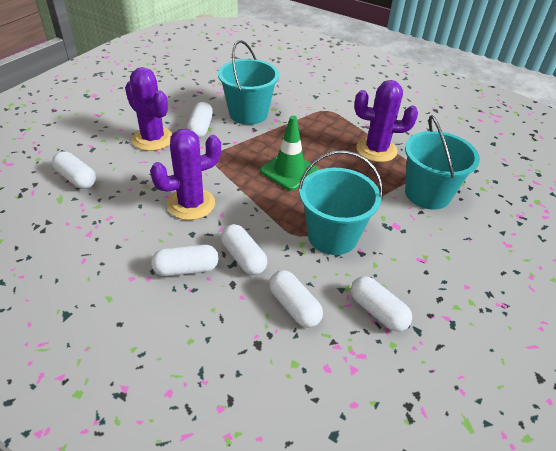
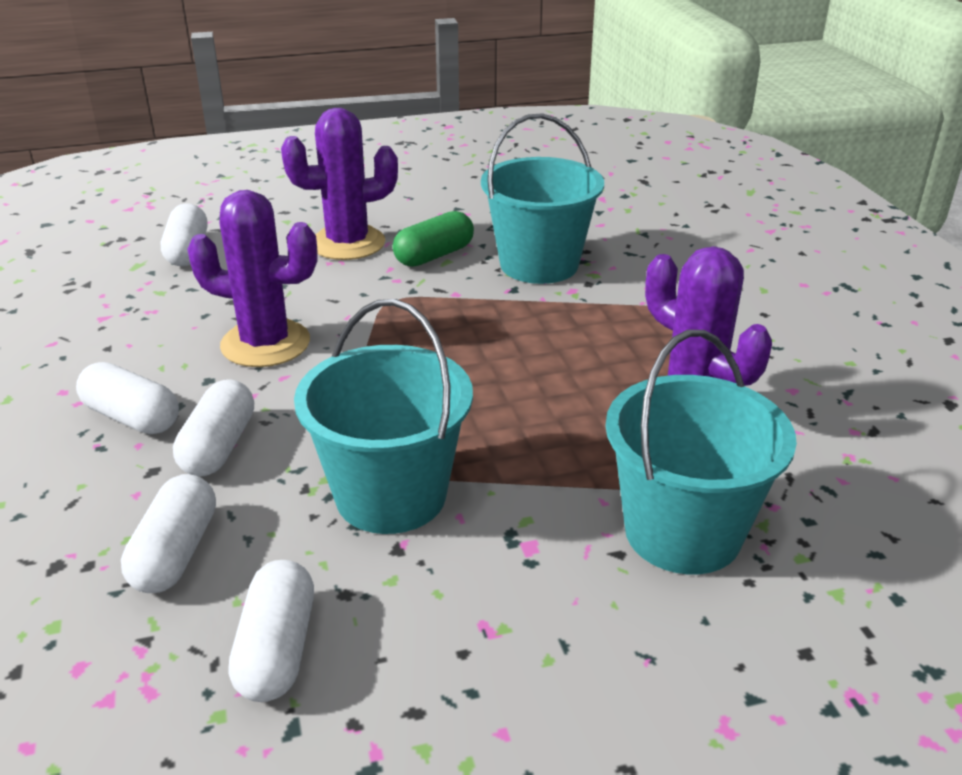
camera: 45 degrees right, 10 degrees down
(153, 139) = (348, 243): purple cactus -> purple cactus turned 75 degrees clockwise
(200, 128) = (434, 255): white capsule -> green capsule
(289, 171) = (474, 369): green traffic cone -> none

